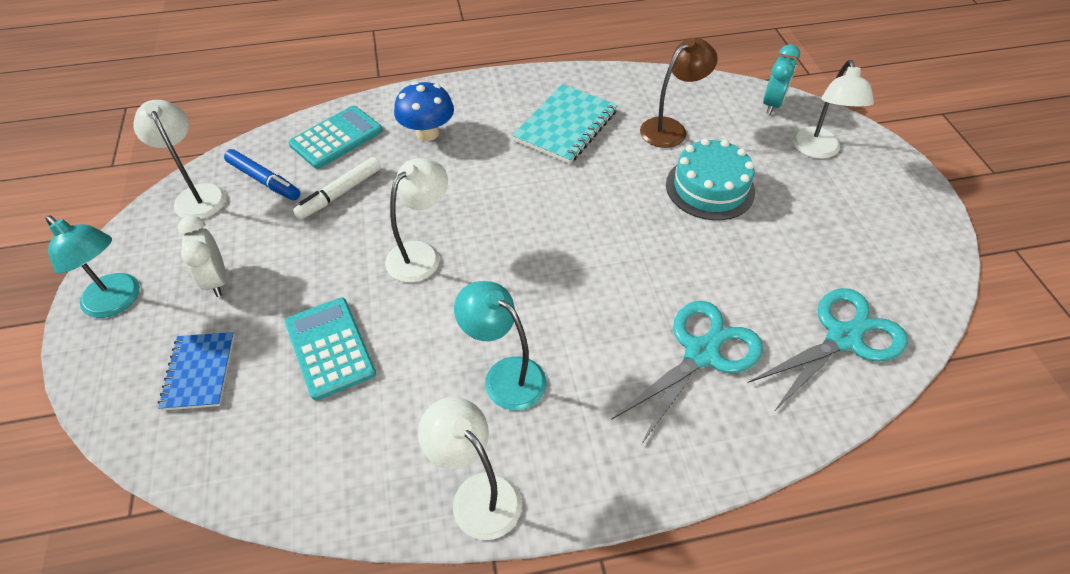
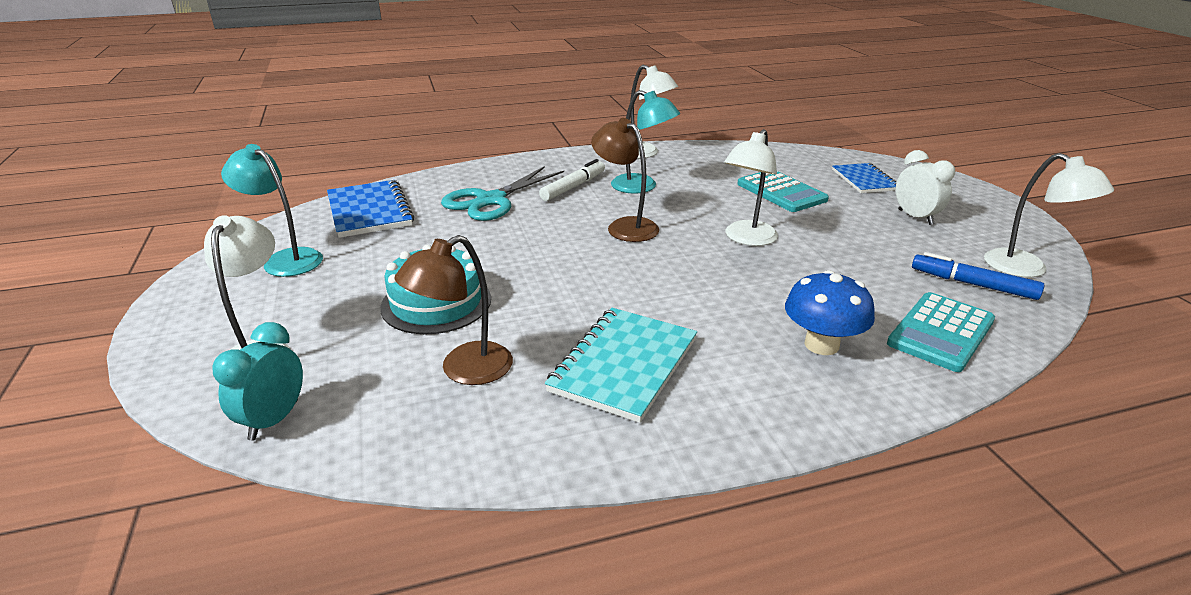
camera: 175 degrees right, 20 degrees down
(118, 302) = (978, 204): turquoise lamp -> turquoise lamp (285, 259)
(340, 193) = (872, 277): white marker -> white marker (573, 187)
(541, 285) = (625, 226): none -> brown lamp
(843, 338) = (369, 211): turquoise scissors -> blue notebook

